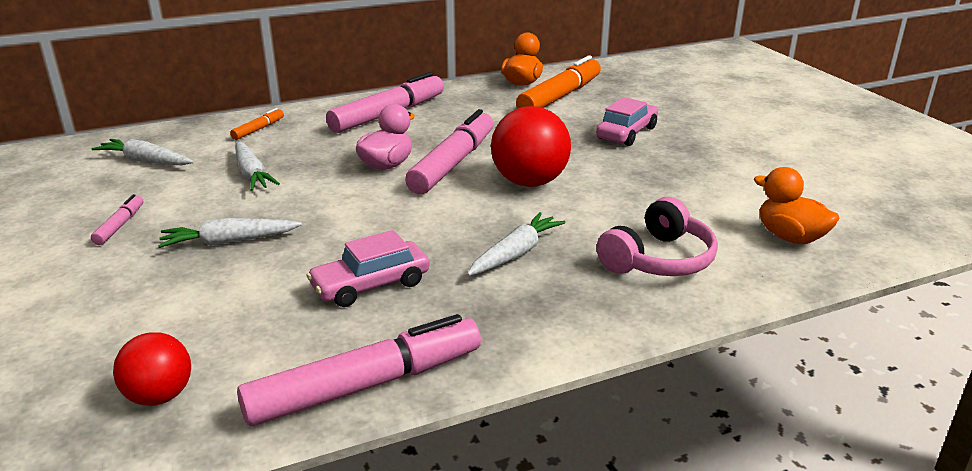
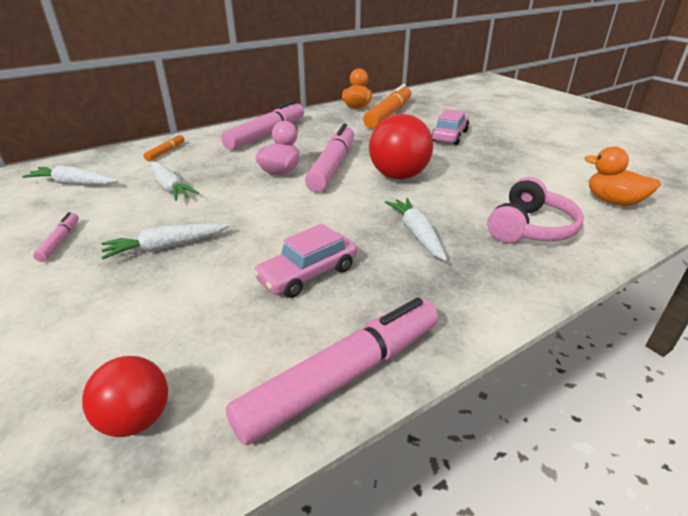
camera: 10 degrees left, 5 degrees up
(515, 253) = (416, 234): white carrot -> white carrot turned 45 degrees counterclockwise

